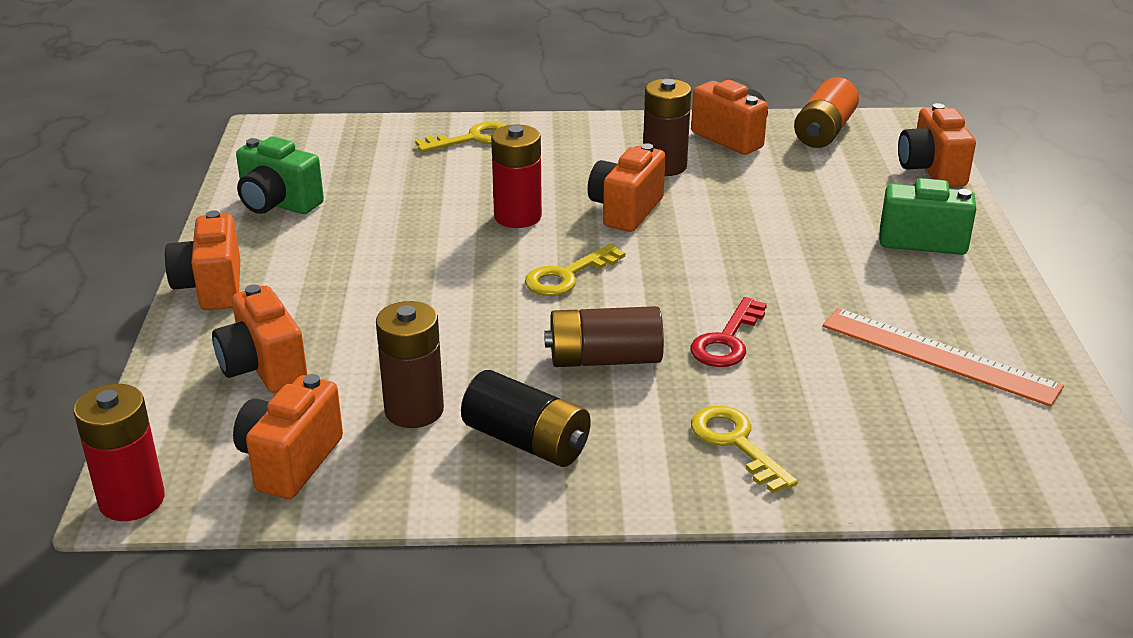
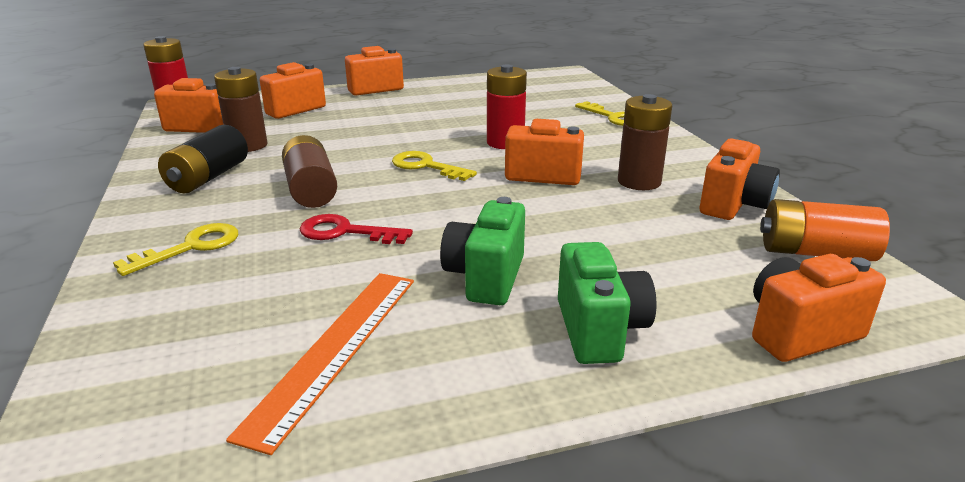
camera: 75 degrees right, 5 degrees down
(278, 204) = (476, 87): green camera -> green camera (486, 278)

